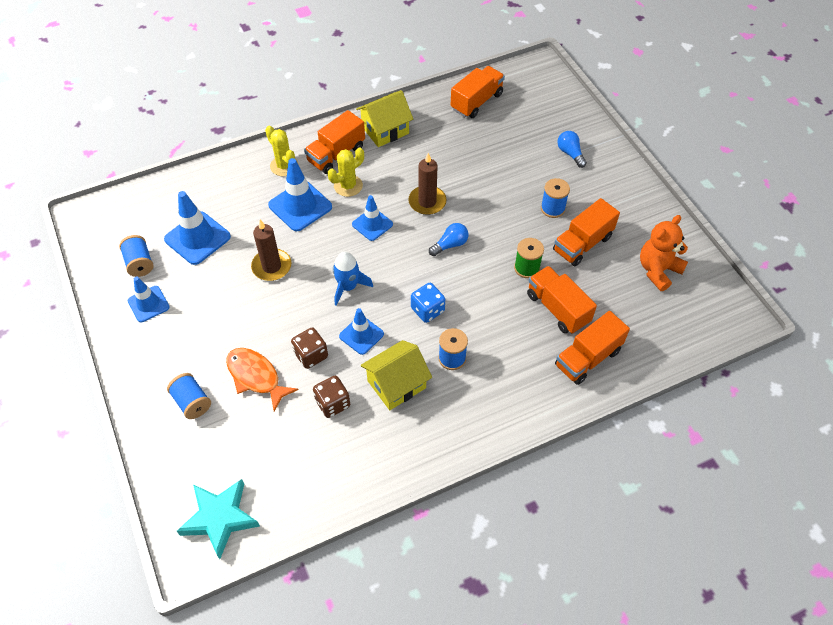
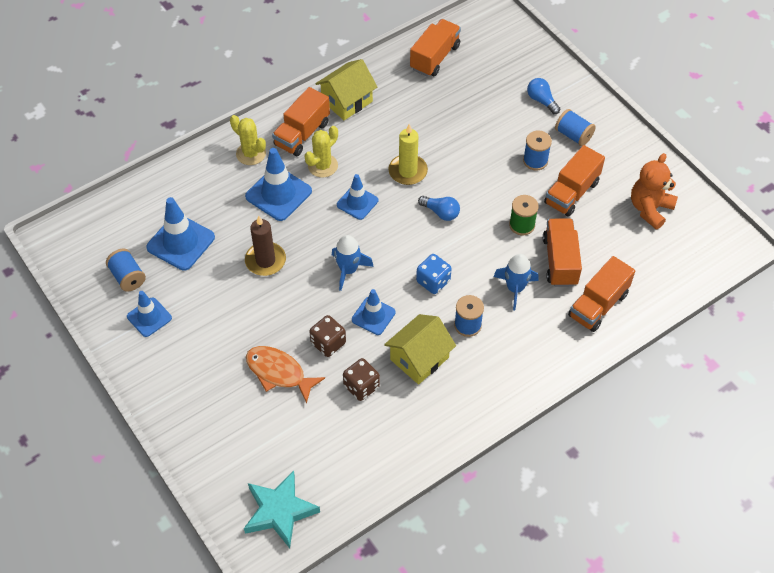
camera: 10 degrees left, 0 degrees up
(192, 402) = (221, 407): blue spool -> blue spool (573, 135)
(427, 202) = (408, 171): brown candle -> yellow candle
(450, 245) = (441, 212): blue light bulb -> blue light bulb turned 75 degrees clockwise
(507, 329) = (515, 288): none -> blue rocket
(557, 308) = (560, 261): orange truck -> orange truck turned 45 degrees clockwise

